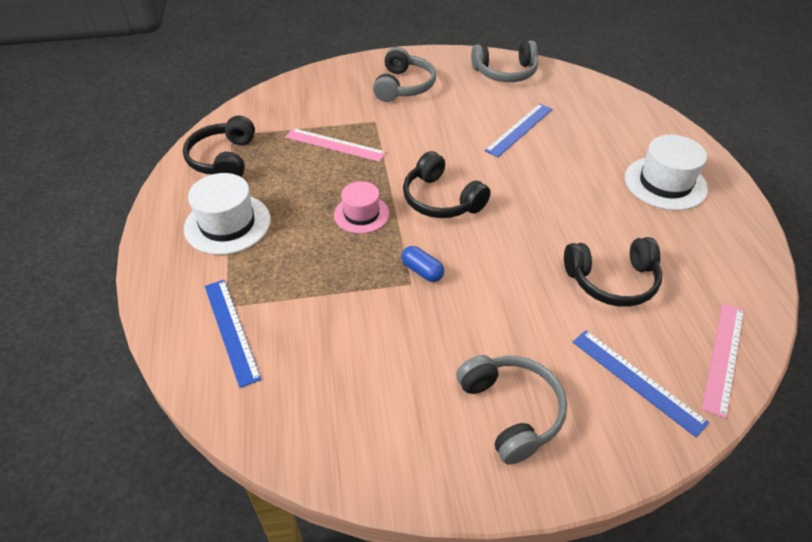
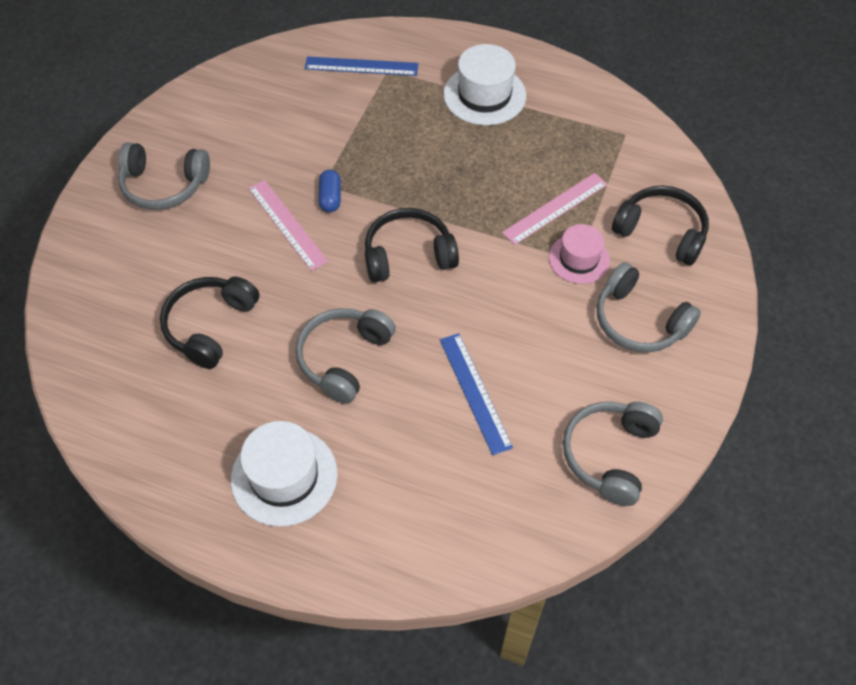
camera: 120 degrees right, 10 degrees up
(223, 159) = (584, 117): black headphones -> black headphones (661, 232)
(361, 214) = (432, 187): pink hat -> pink hat (579, 259)
(422, 271) = (330, 197): blue capsule -> blue capsule turned 75 degrees counterclockwise
(558, 194) = (343, 358): none -> grey headphones
(637, 380) = (116, 274): blue ruler -> none
(723, 357) = (79, 348): pink ruler -> pink ruler (287, 224)

